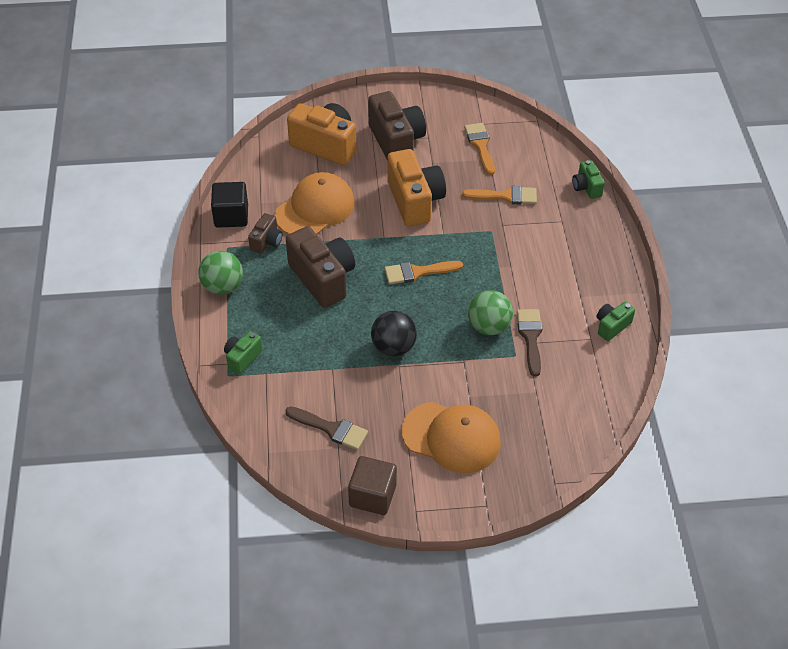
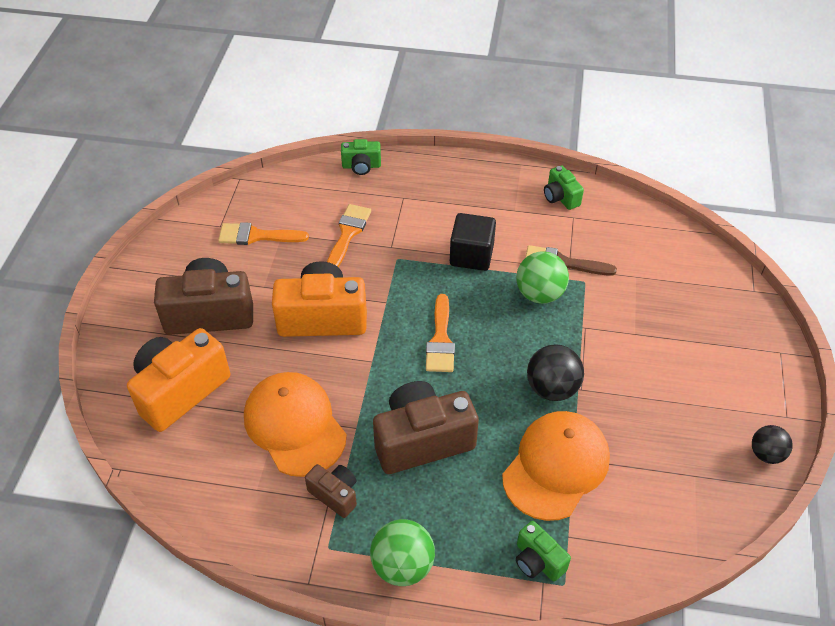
camera: 75 degrees left, 0 degrees up
(231, 216) = (269, 532): black cube -> black cube (471, 255)
(331, 429) = (667, 477): brown brush -> none
(372, 495) = (766, 454): brown cube -> black ball
(451, 437) = (689, 362): orange cap -> orange cap (556, 466)

